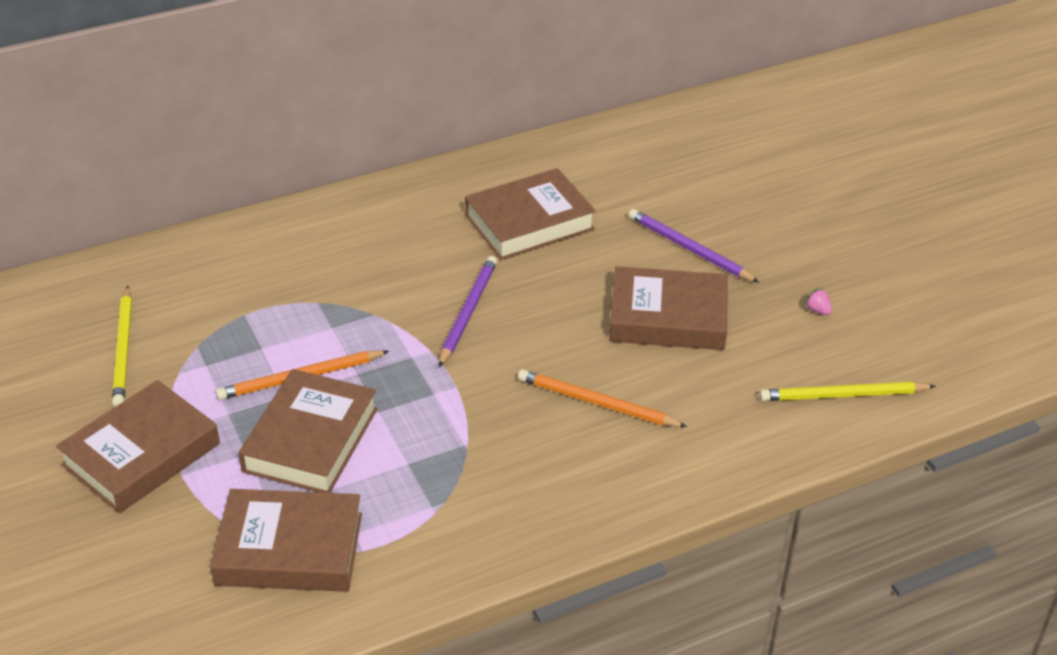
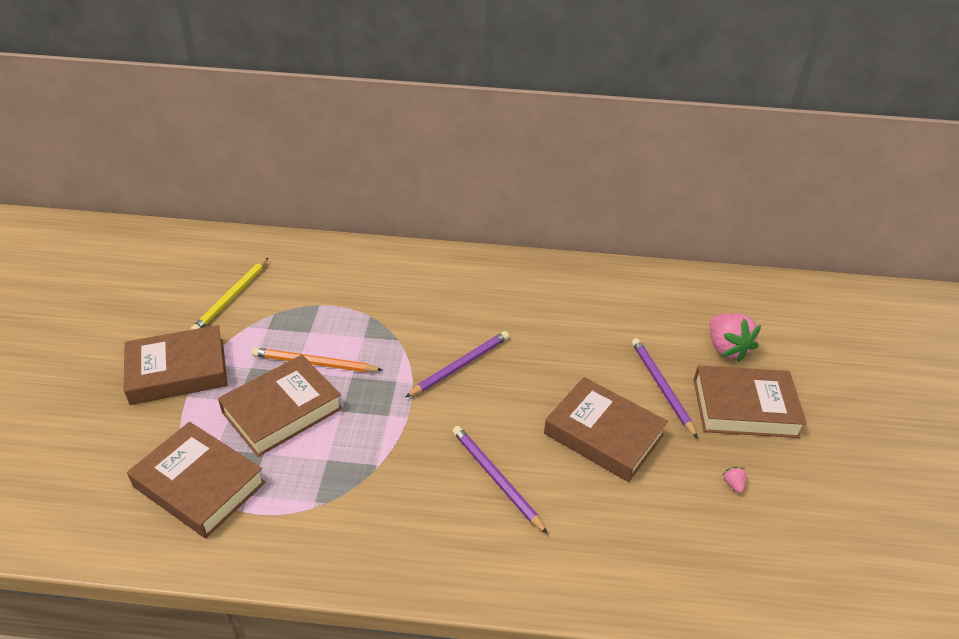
camera: 30 degrees right, 0 degrees up
(529, 222) = (556, 318): brown book -> brown book (744, 407)
(597, 403) = (496, 479): orange pencil -> purple pencil
(724, 185) = (726, 348): none -> pink strawberry
(843, 395) = (703, 572): yellow pencil -> none

